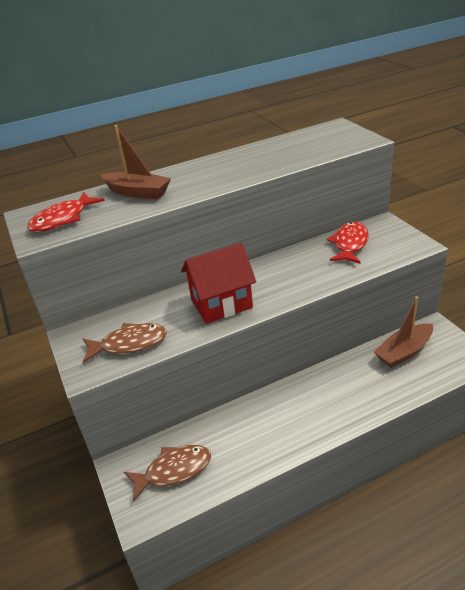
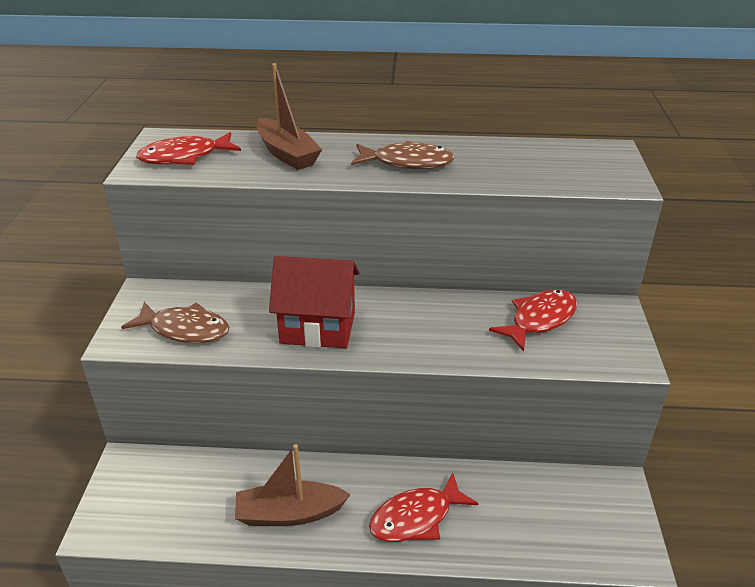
camera: 25 degrees right, 0 degrees up
(174, 470) = (168, 497): brown fish -> brown fish (407, 162)
(343, 399) = (416, 518): none -> red fish
(404, 352) = (545, 498): brown boat -> brown boat (289, 513)

